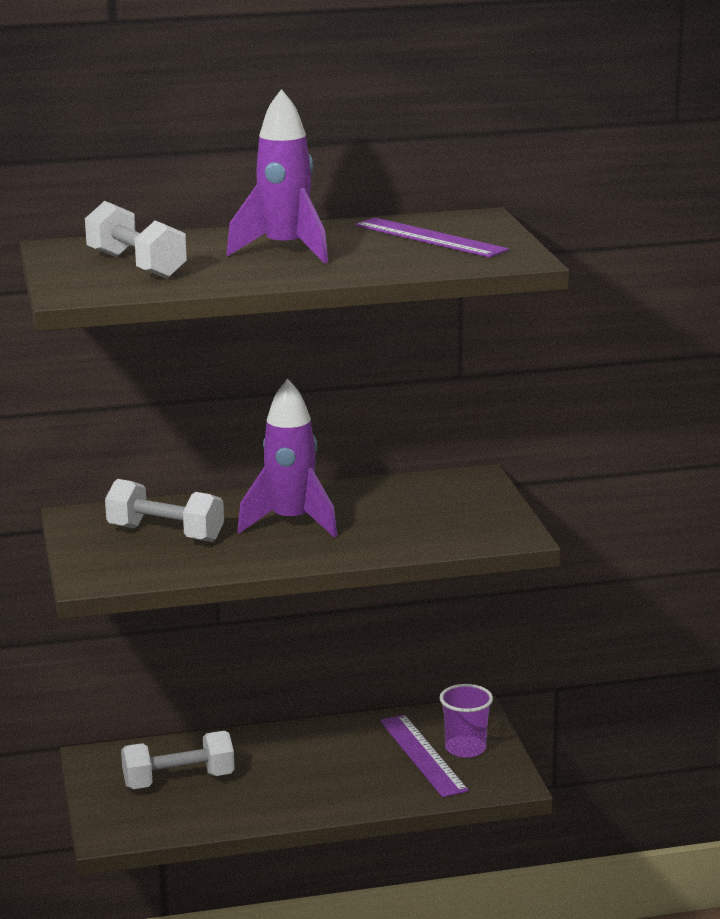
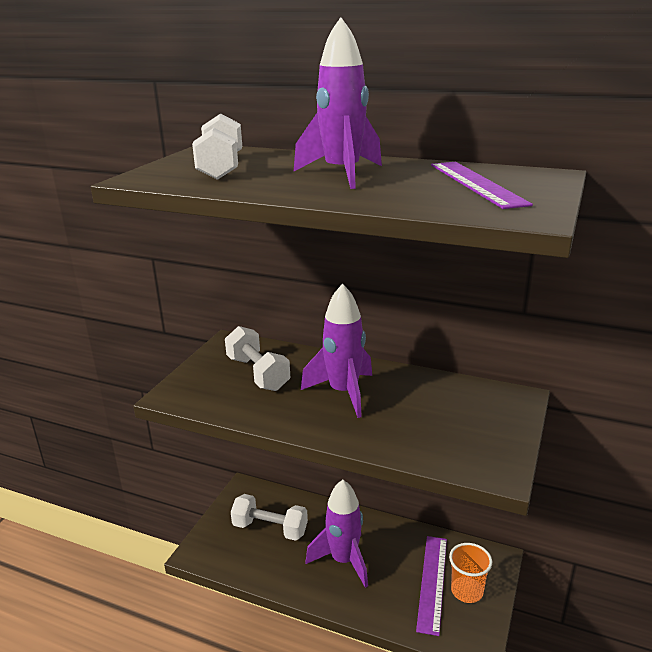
camera: 35 degrees right, 5 degrees up
(304, 774) = (344, 560): none -> purple rocket
(465, 748) = (467, 591): purple cup -> orange cup

